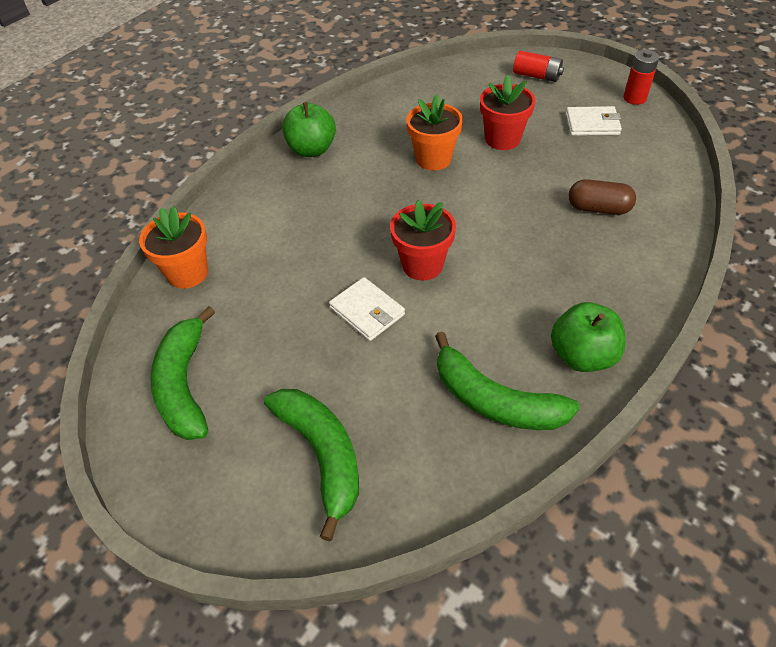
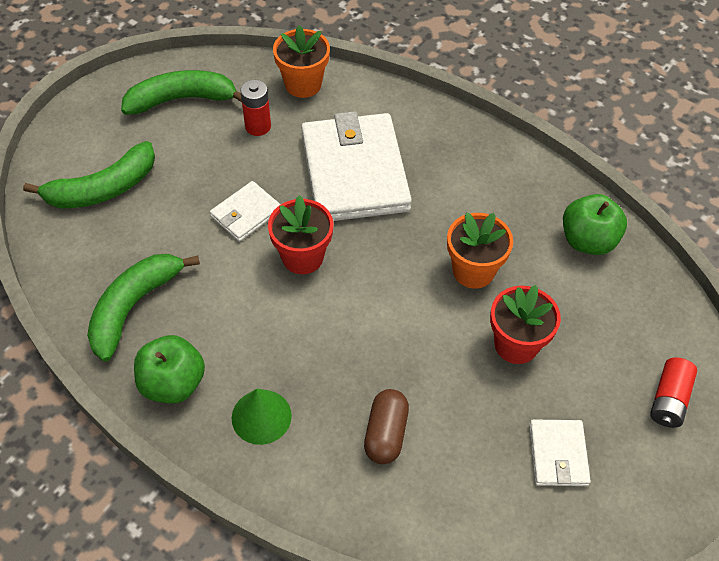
camera: 85 degrees right, 5 degrees up
(312, 150) = (484, 159): green apple -> green apple (588, 240)
(318, 231) = (354, 172): none -> white wallet
(602, 286) = (261, 416): none -> green cone
(634, 98) = (628, 524): red battery -> red battery (258, 126)

